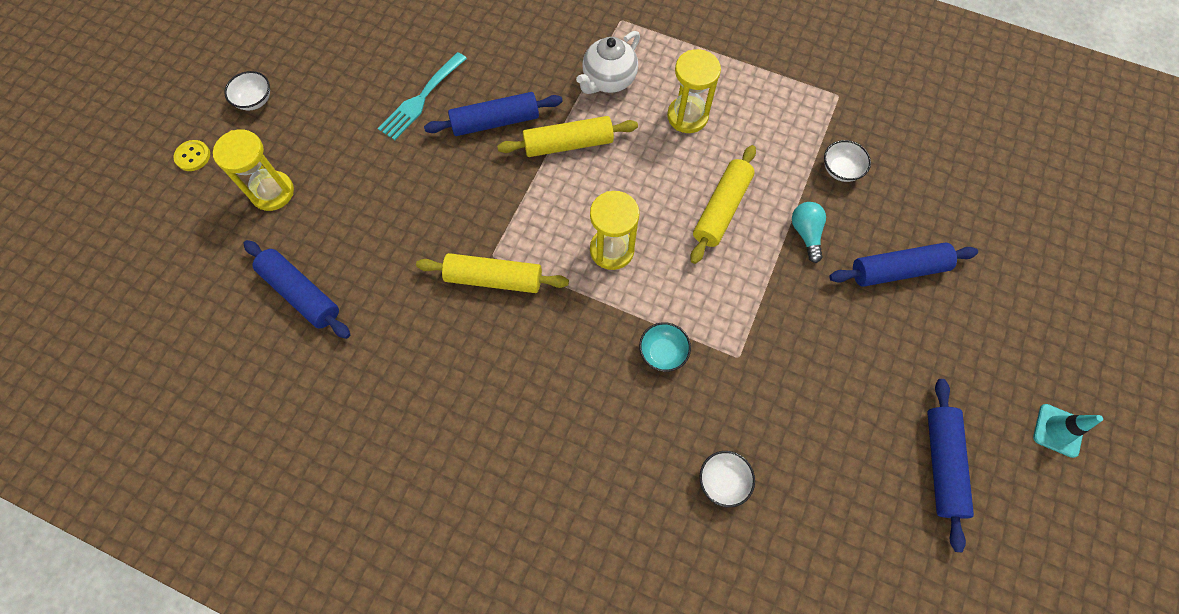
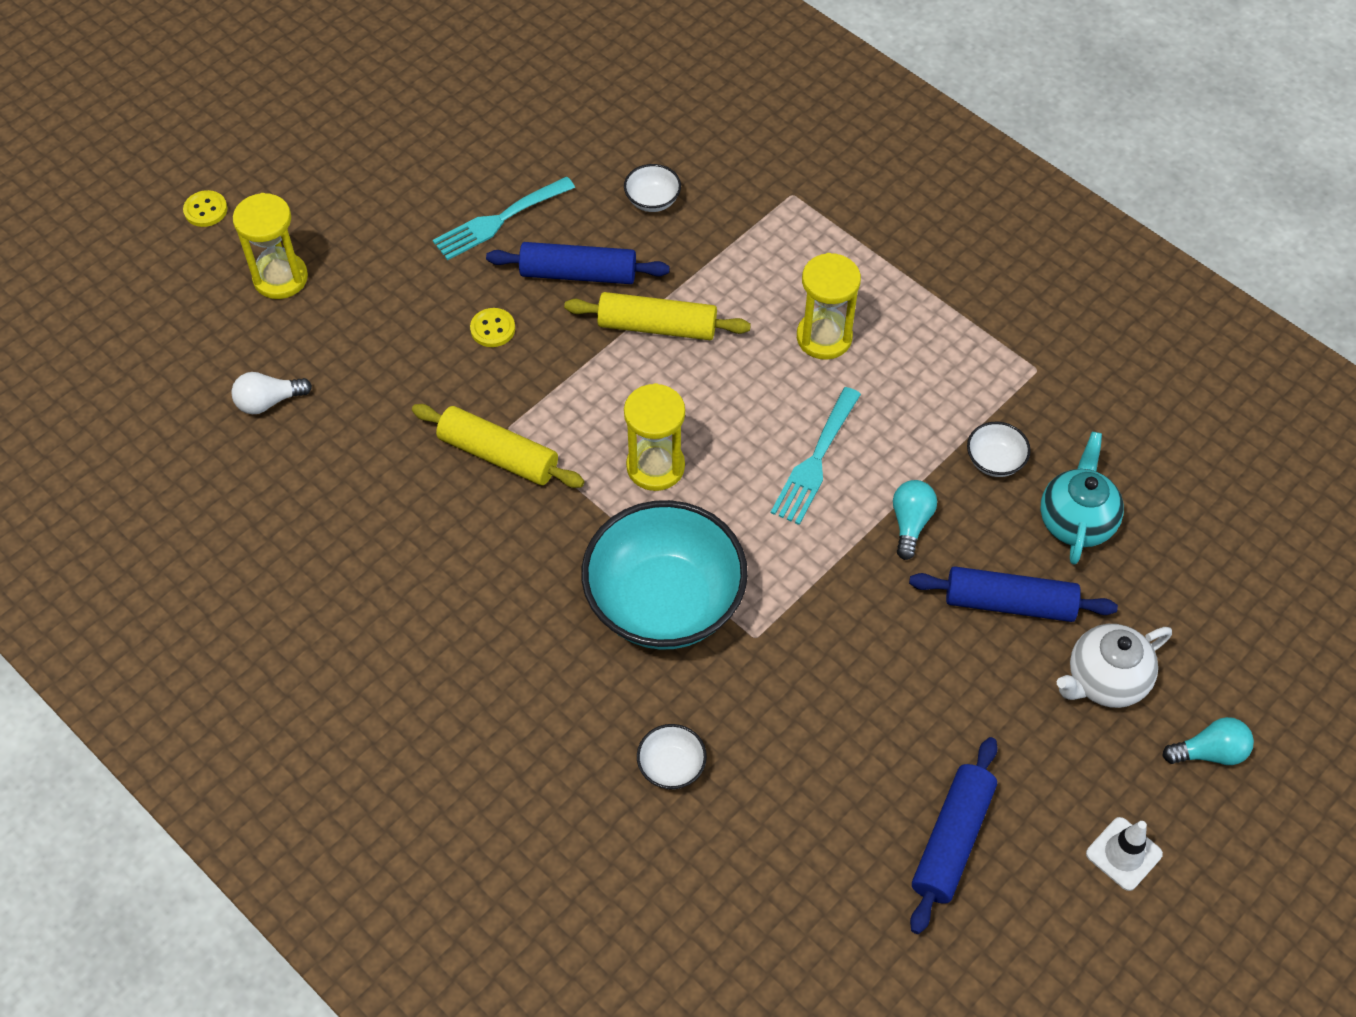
camera: 20 degrees right, 10 degrees down
(255, 100) = (301, 165): white bowl -> white bowl (652, 200)
(301, 293) = (268, 401): blue rolling pin -> white light bulb
(450, 182) = (492, 329): none -> yellow button
(608, 80) = (742, 264): white teapot -> white teapot (1104, 680)
(663, 352) = (664, 602): turquoise bowl -> turquoise bowl, size x2.46
(721, 209) = (815, 461): yellow rolling pin -> turquoise fork
(913, 195) = (1076, 521): none -> turquoise teapot
(1058, 430) = (1123, 854): turquoise traffic cone -> white traffic cone
(1076, 333) = (1209, 752): none -> turquoise light bulb

